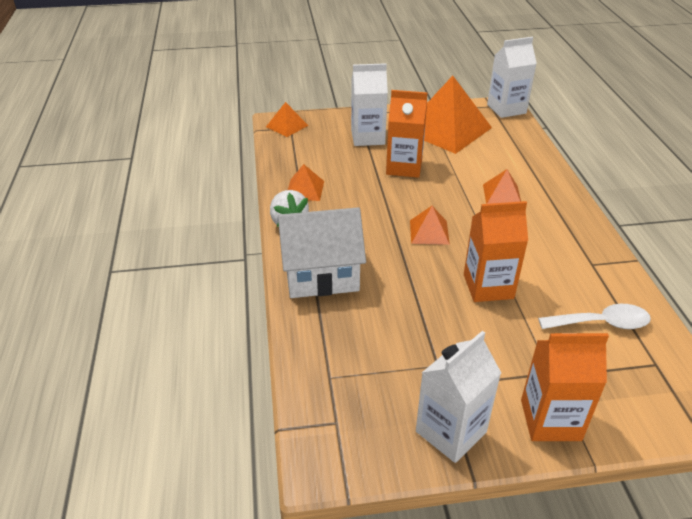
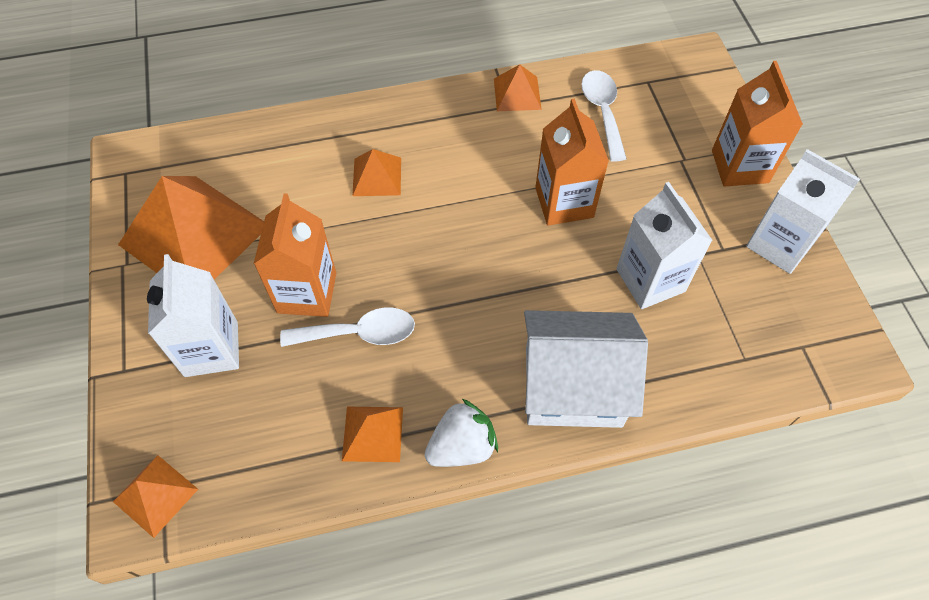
camera: 95 degrees left, 20 degrees up
(321, 274) = (572, 386): white house -> white house turned 75 degrees counterclockwise
(373, 186) = (359, 333): none -> white spoon
(429, 232) = (467, 260): orange pyramid -> orange pyramid (517, 93)
(506, 109) = (139, 154): white carton -> white carton (650, 280)

